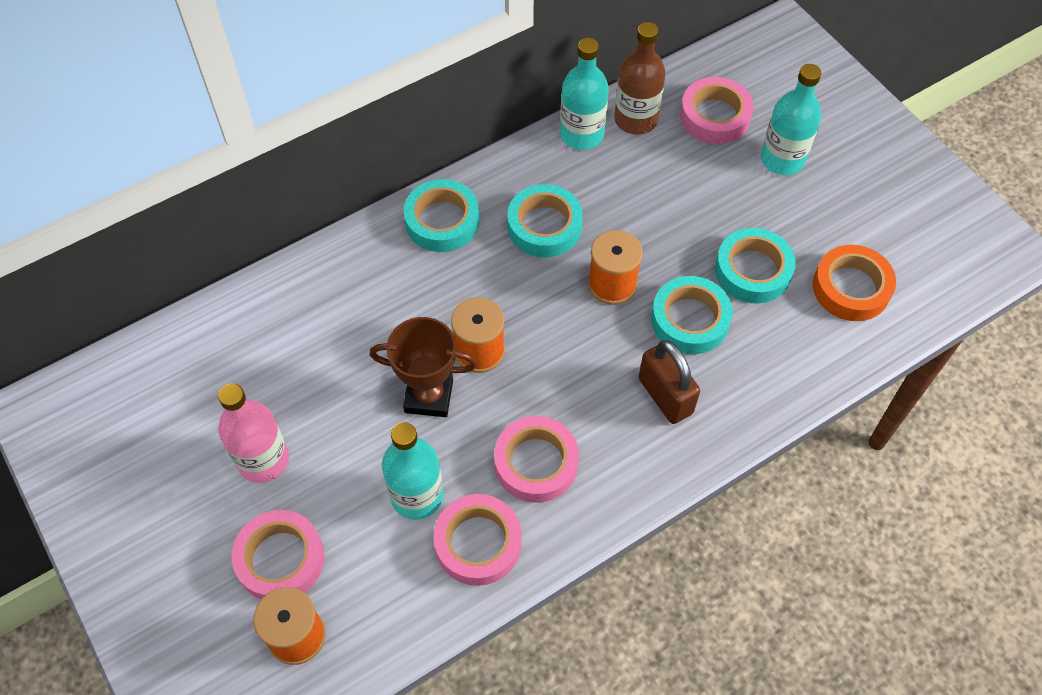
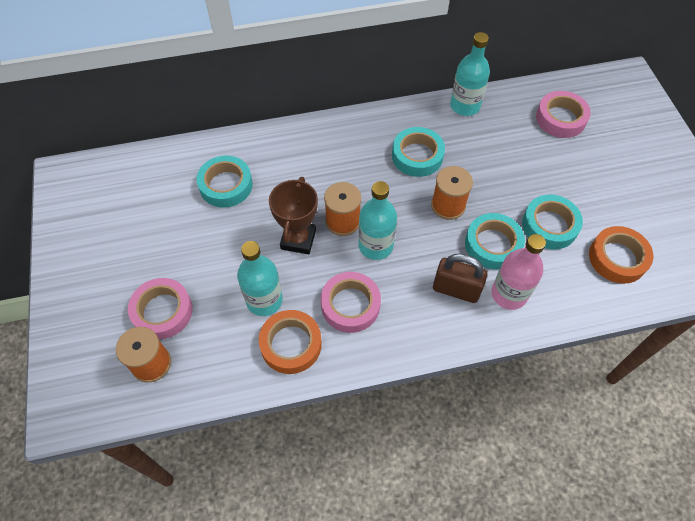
camera: 20 degrees right, 0 degrees up
(263, 460) = (179, 246): pink bottle -> pink bottle (509, 294)
(429, 396) = (298, 239): brown trophy -> brown trophy turned 75 degrees clockwise
(442, 221) = (352, 134): turquoise tape -> turquoise tape (226, 185)
(478, 543) = (291, 344): pink tape -> orange tape
(636, 119) = (505, 106): brown bottle -> none
(665, 396) = (456, 289): brown padlock -> brown padlock turned 60 degrees counterclockwise
(782, 159) = (598, 159): turquoise bottle -> turquoise bottle (375, 246)

